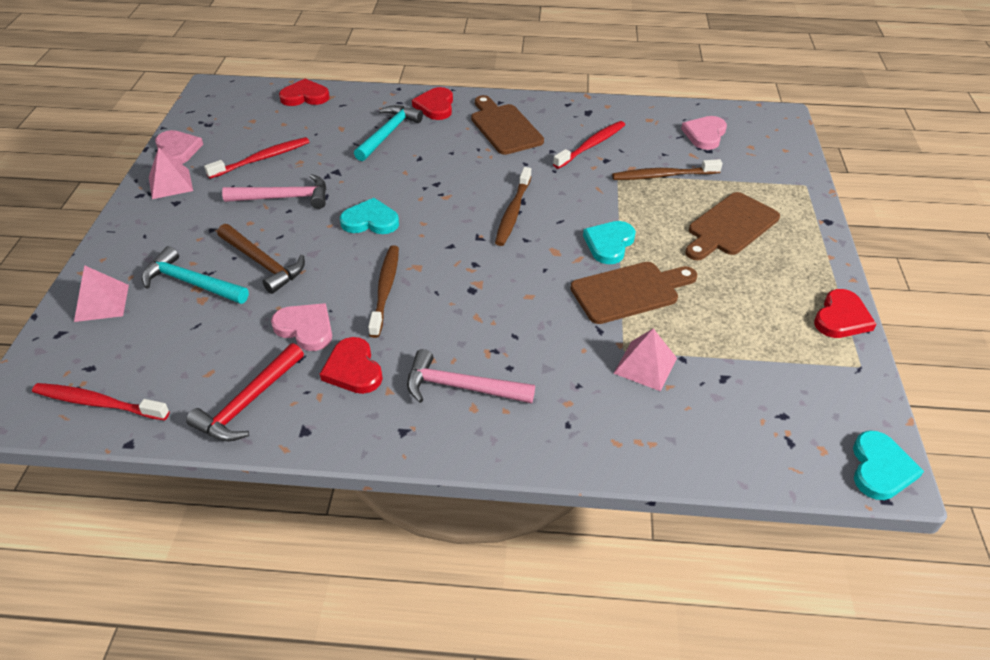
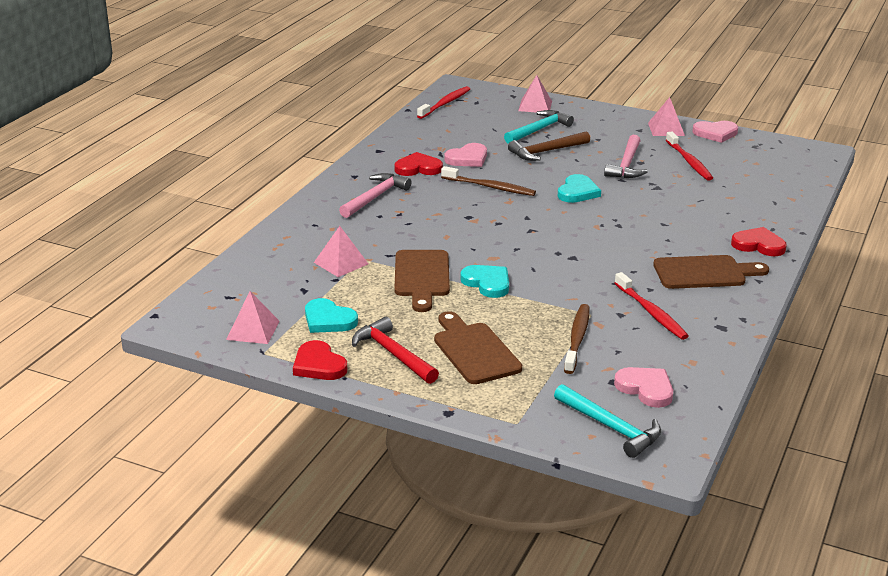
camera: 110 degrees right, 15 degrees down
(248, 402) = (414, 138): red hammer -> red hammer (393, 354)
(305, 96) = (795, 187): red heart -> none
(388, 133) = (712, 216): turquoise hammer -> turquoise hammer (611, 427)
(513, 212) = (557, 250): brown toothbrush -> none
(832, 391) = (253, 330): none -> pink pyramid
(880, 468) = (176, 323): turquoise heart -> turquoise heart (328, 320)

